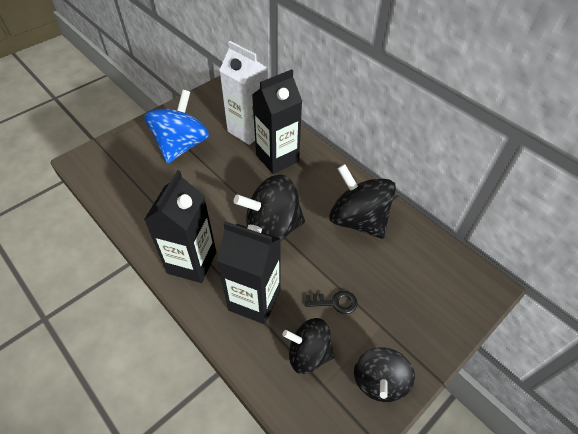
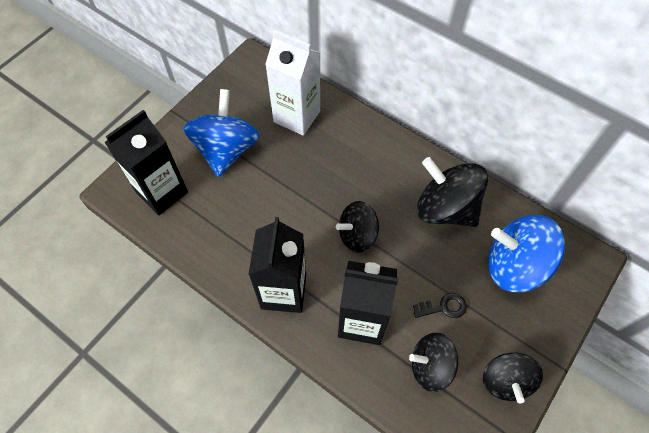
camera: 10 degrees left, 10 degrees up
(272, 228) = (357, 235): black spinning top -> black spinning top, size x0.64
(277, 158) = (339, 147): black carton -> black carton (162, 192)
(412, 279) = (514, 266): none -> blue spinning top

